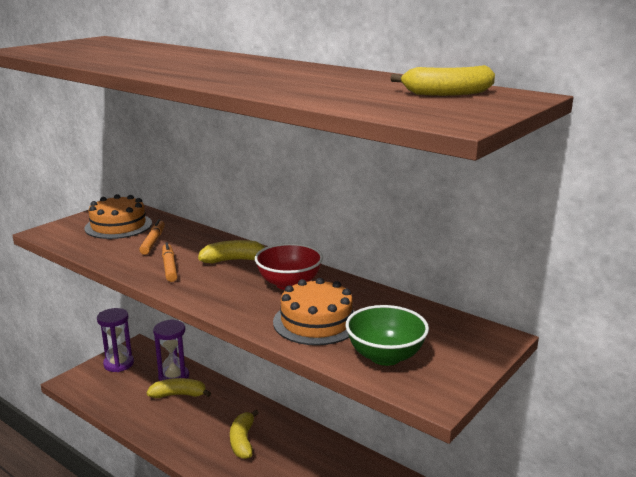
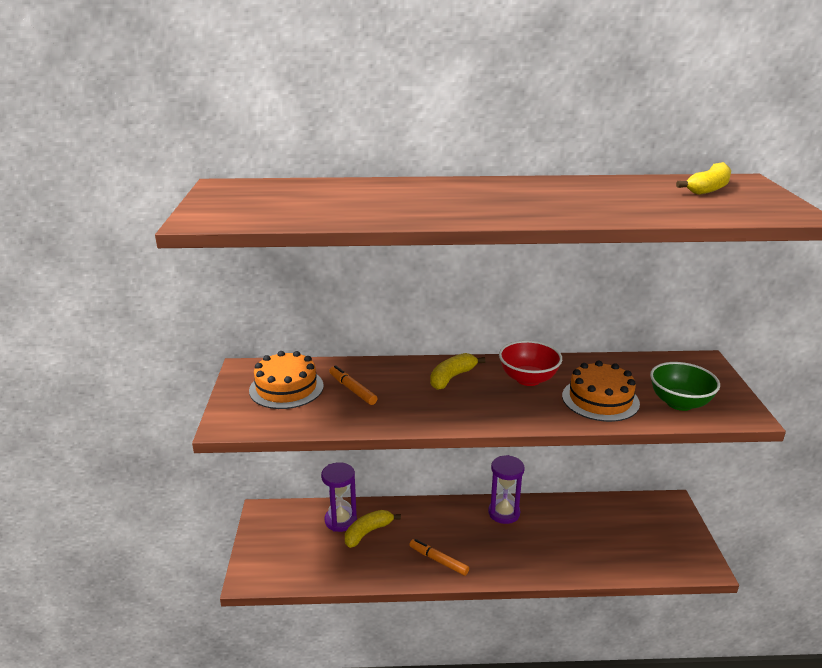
camera: 40 degrees left, 5 degrees up
(118, 364) = (271, 536): purple hourglass -> purple hourglass (504, 513)
(169, 267) = (416, 406): orange marker -> orange marker (438, 560)
(243, 441) = (471, 538): yellow banana -> none

